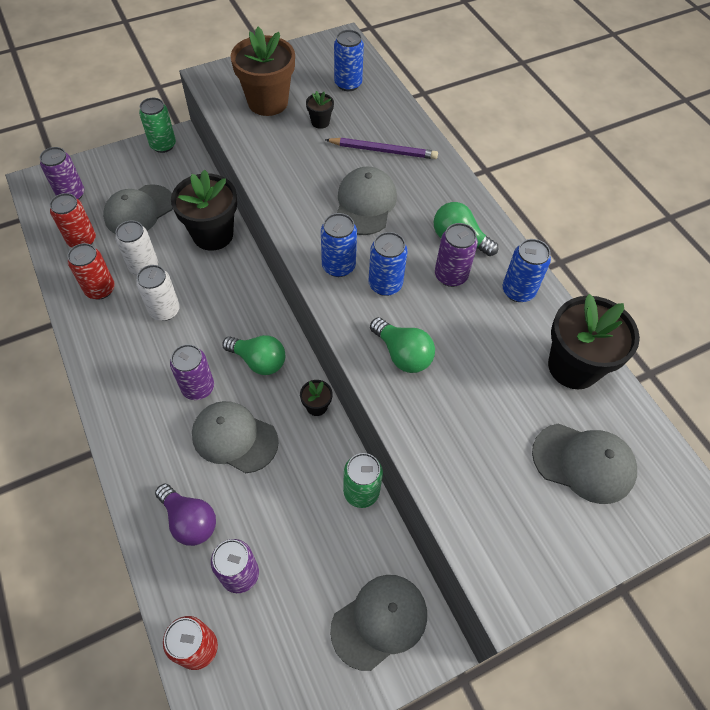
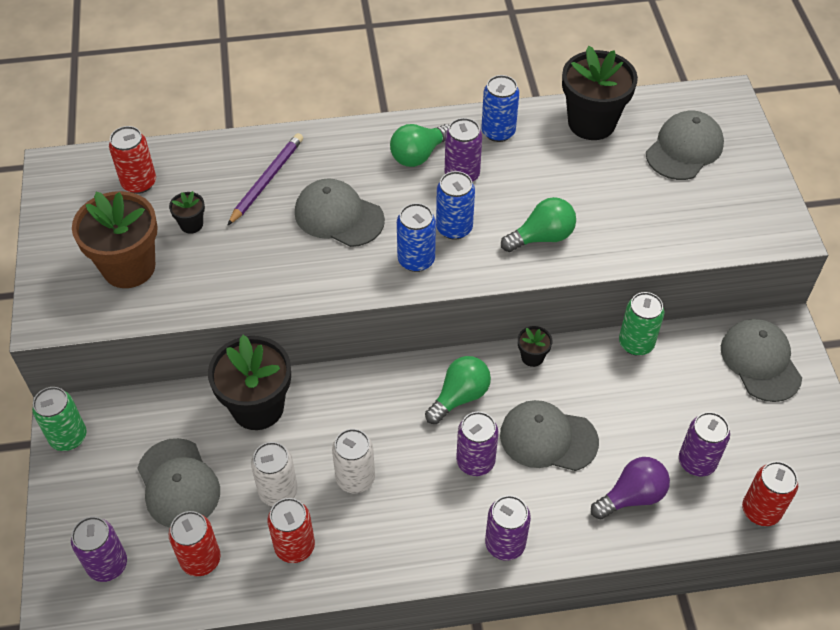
camera: 70 degrees left, 5 degrees down
(124, 427) = (505, 544): none -> purple can
(234, 438) = (548, 438): grey cap -> grey cap turned 60 degrees clockwise
(348, 84) = (139, 183): blue can -> red can

